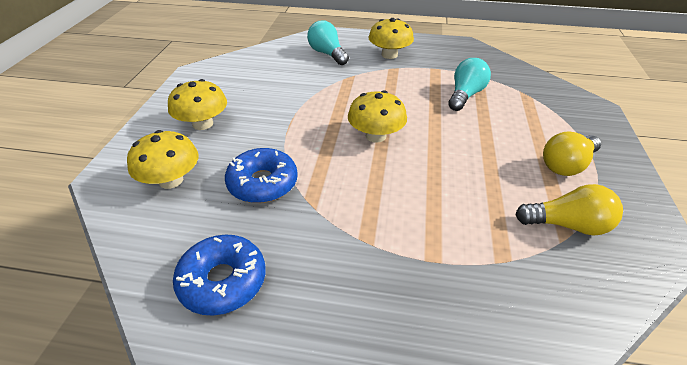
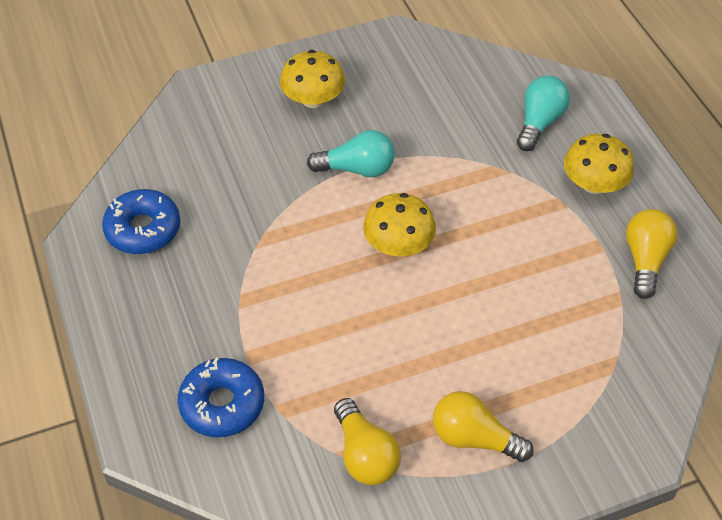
camera: 60 degrees right, 10 degrees up
(171, 180) = (223, 129): yellow mushroom -> none
(263, 183) = (262, 193): blue donut -> blue donut (222, 404)
(456, 60) = (645, 260): none -> yellow light bulb
(465, 95) = (554, 299): turquoise light bulb -> turquoise light bulb (357, 169)

